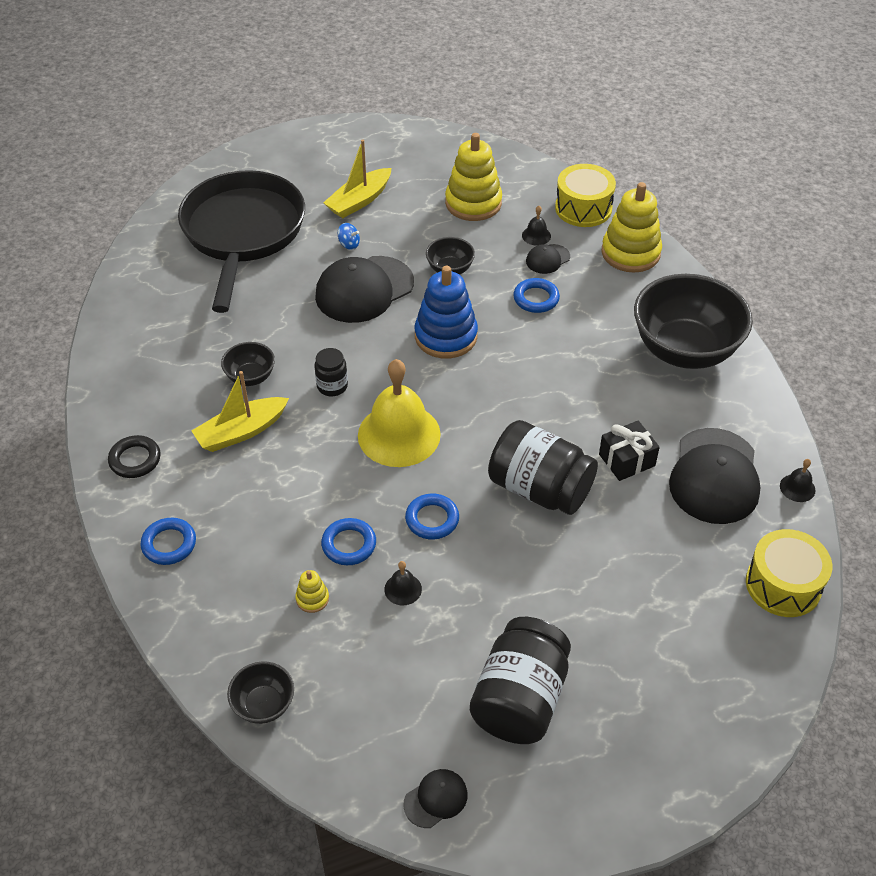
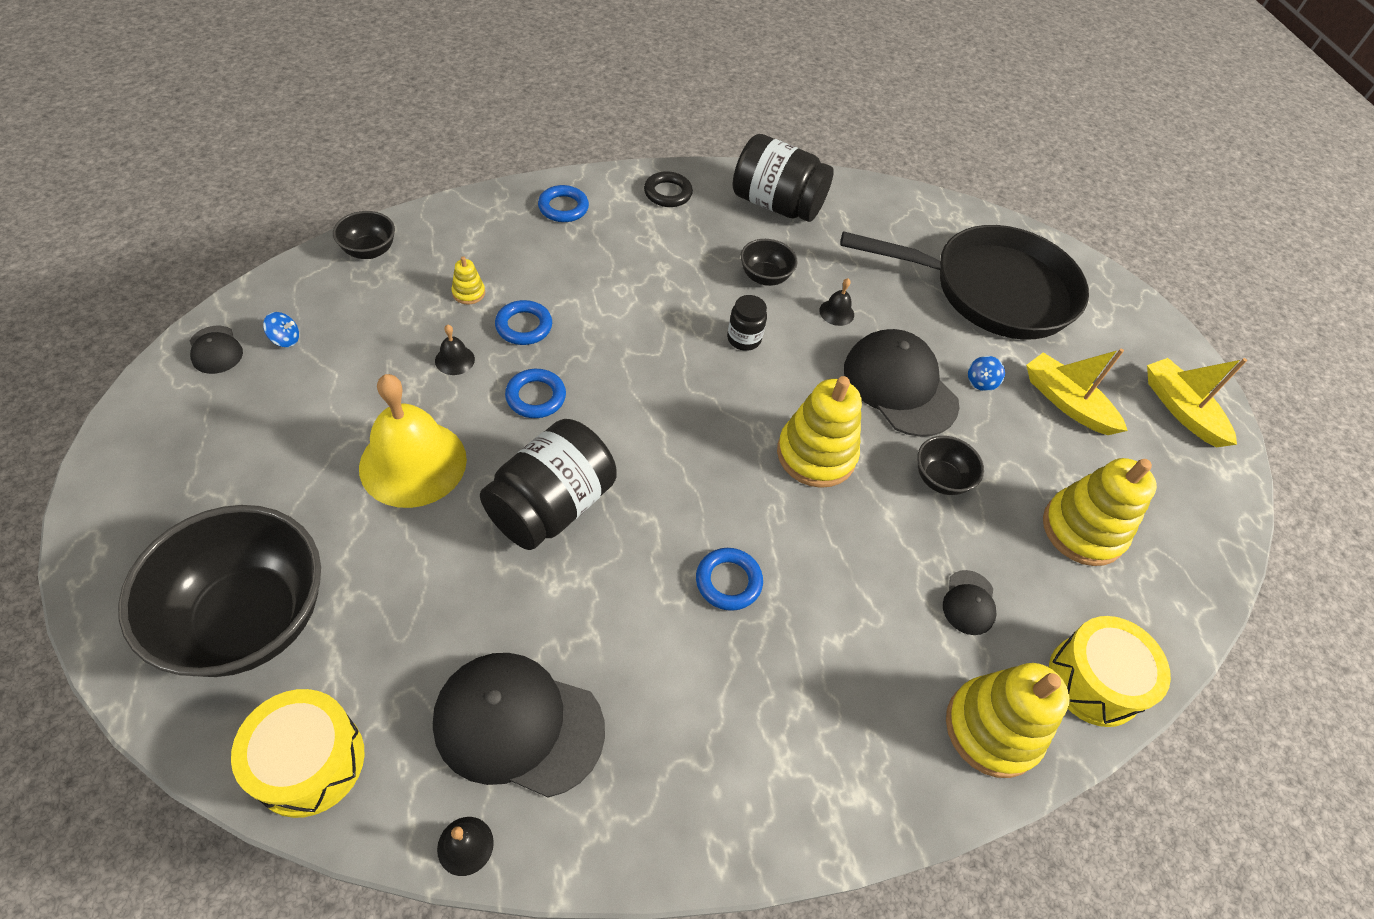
camera: 90 degrees right, 5 degrees up
(241, 432) = (689, 264): yellow boat -> yellow boat (1181, 409)
(399, 434) = (663, 386): yellow bell -> yellow bell (413, 463)
(408, 739) = (285, 339): none -> blue spinning top
(446, 336) = (816, 454): blue stacking toy -> yellow stacking toy
(519, 699) = (284, 432): black jar -> black jar (776, 204)
(536, 235) = (1020, 598): black bell -> black bell (836, 312)
(536, 298) = (885, 570): blue ring -> blue ring (728, 581)
(547, 259) = (969, 603): black cap -> black cap turned 135 degrees counterclockwise
(626, 460) = (573, 615): black gift -> none
(684, 350) = (770, 754): black bowl -> black bowl (249, 619)

